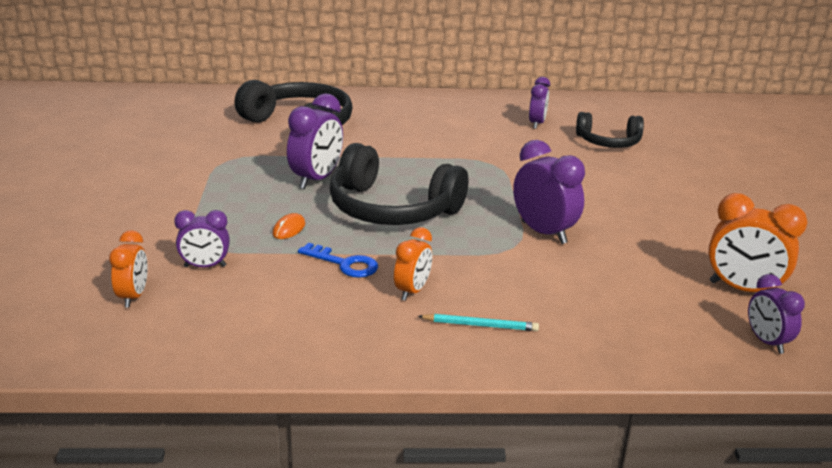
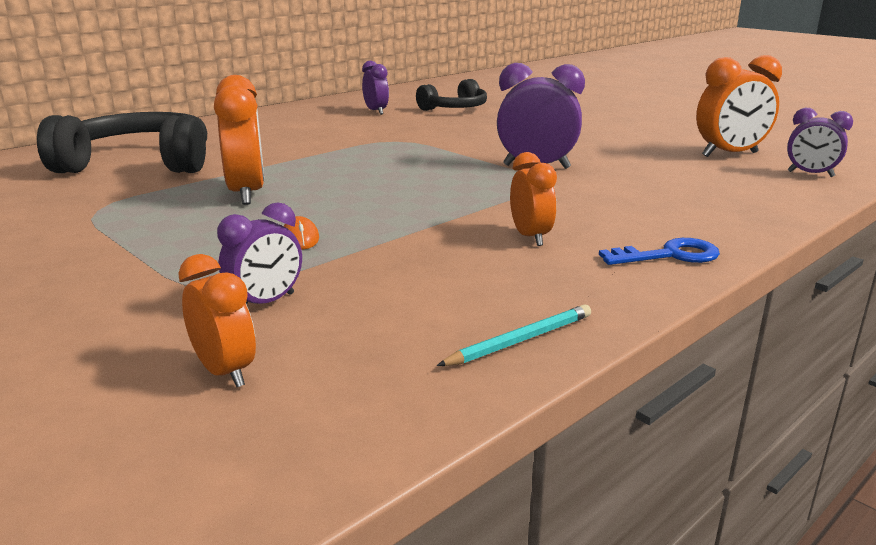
camera: 40 degrees left, 5 degrees down
(316, 179) = (247, 194): purple clock -> orange clock
(344, 264) = (422, 242): blue key -> blue key (669, 255)
(392, 209) = (375, 191): black headphones -> none
(480, 325) = (638, 237): turquoise pencil -> turquoise pencil (520, 340)

